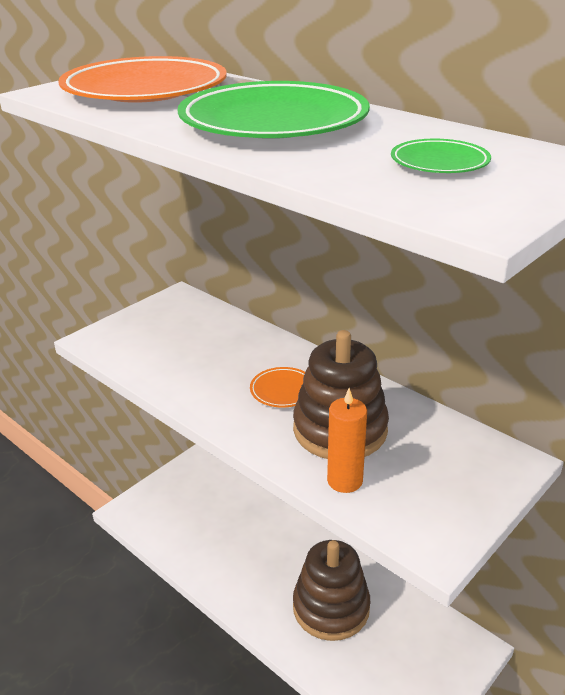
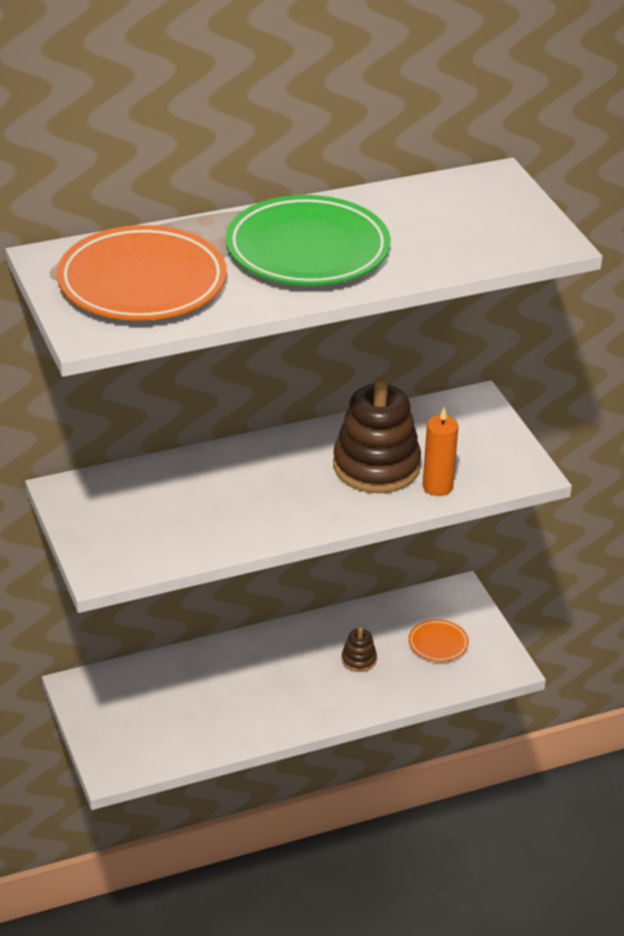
camera: 65 degrees left, 5 degrees up
(283, 390) = (297, 477): orange plate -> orange plate (438, 643)
(331, 607) = (359, 660): brown stacking toy -> brown stacking toy, size x0.44
(439, 162) = (456, 220): green plate -> none

